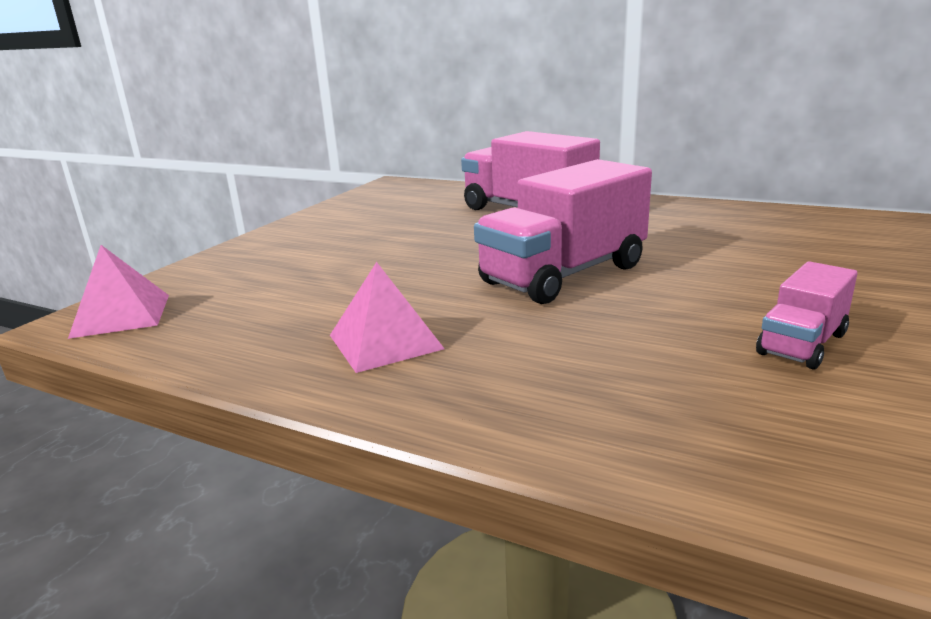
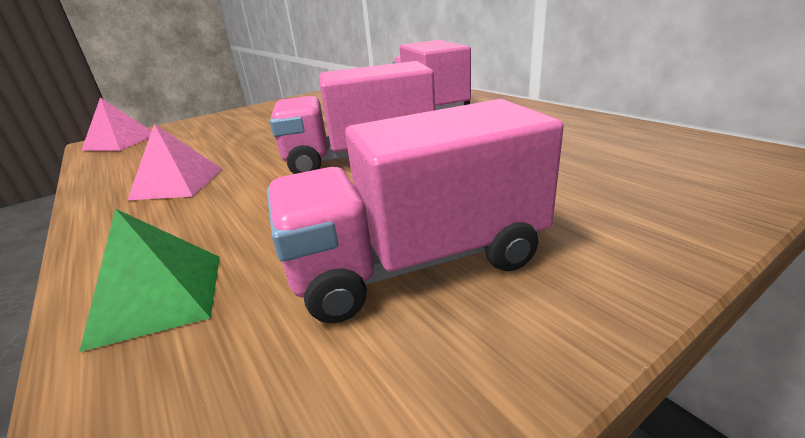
camera: 30 degrees right, 5 degrees up
(641, 431) = (159, 297): none -> green pyramid
(802, 344) = (416, 262): pink truck -> pink truck, size x1.92

